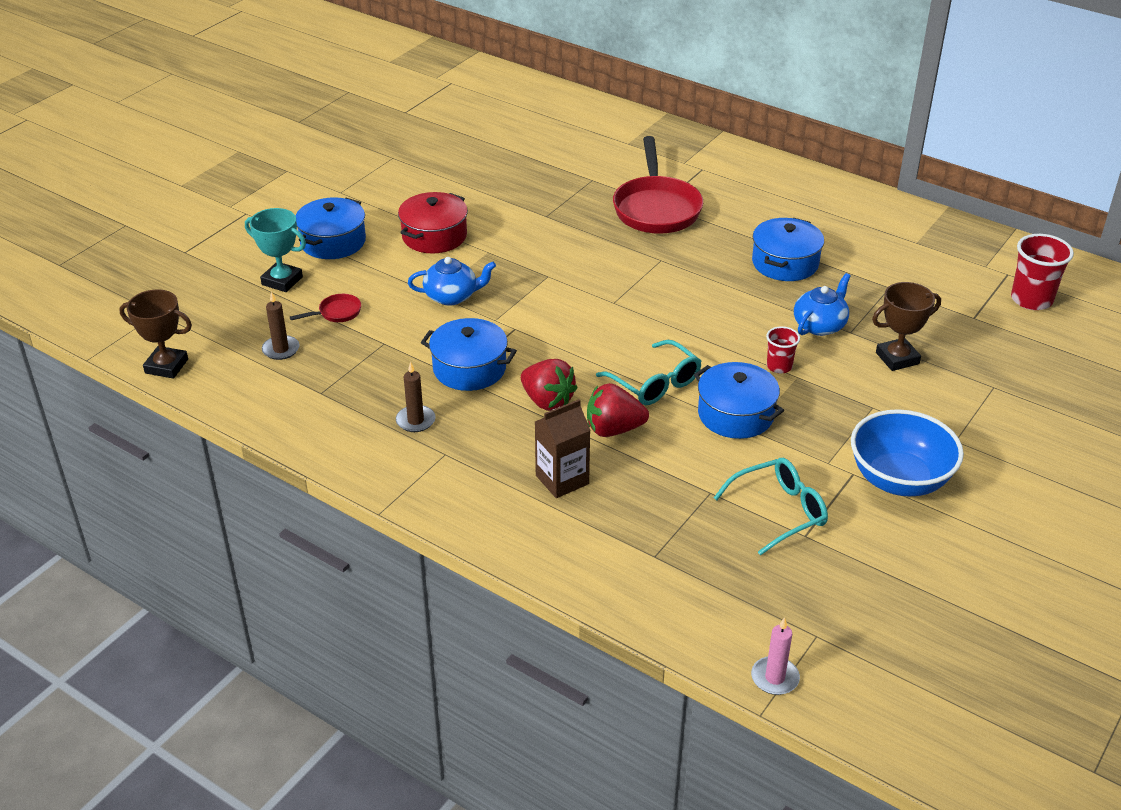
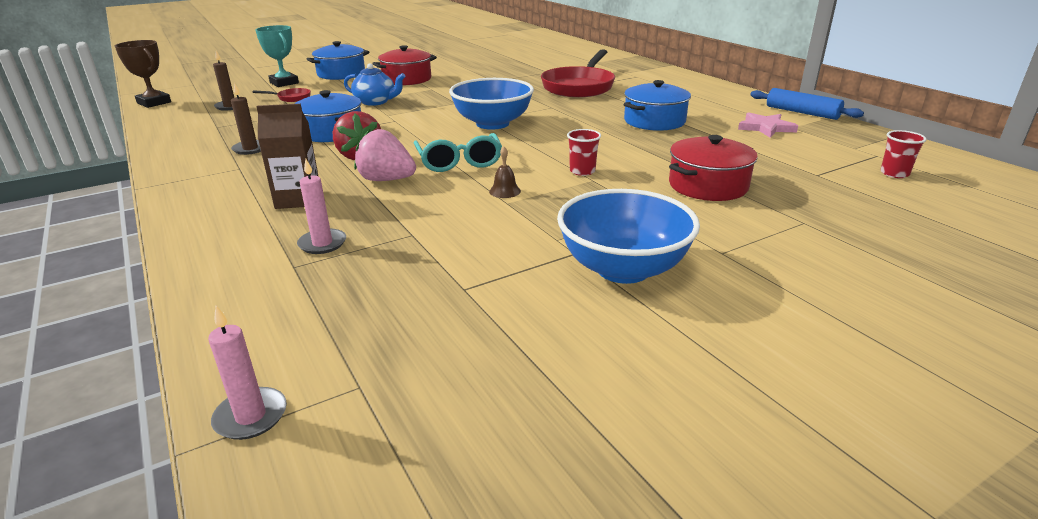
camera: 25 degrees right, 10 degrees down
(614, 429) = (386, 180): red strawberry -> pink strawberry
(627, 308) = (492, 124): none -> blue bowl
(648, 525) = (322, 243): none -> pink candle
(735, 414) = (505, 191): blue pot -> brown bell
(779, 511) = (461, 263): turquoise glasses -> none
(820, 325) = (649, 155): blue teapot -> none
(894, 249) = (765, 128): none -> pink star
(897, 358) = (708, 185): brown trophy -> red pot
(912, 212) = (802, 112): none -> blue rolling pin
(1031, 300) = (894, 173): red cup -> red cup, size x0.58

